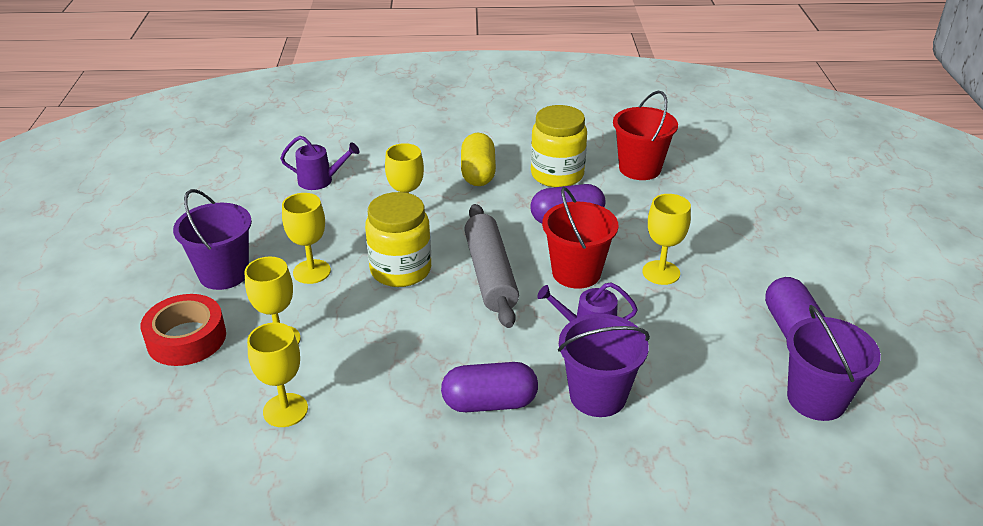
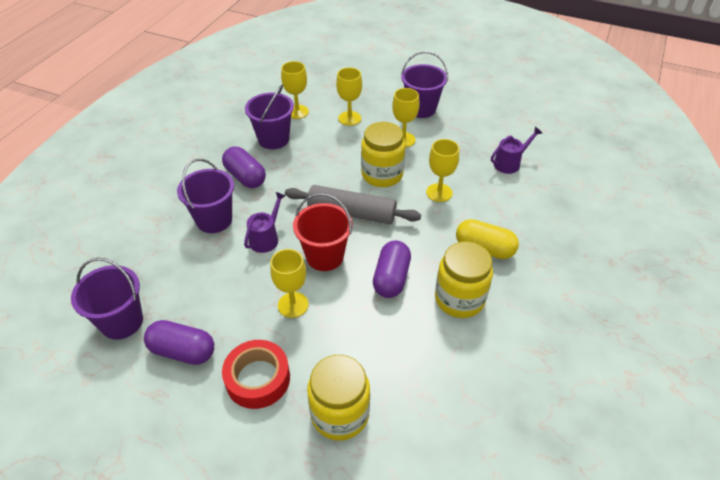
camera: 115 degrees right, 10 degrees up
(186, 338) = (372, 91): red tape -> red tape (258, 378)
(320, 180) = (510, 163): purple watering can -> purple watering can turned 150 degrees counterclockwise
(378, 409) = (273, 139): none -> purple bucket
(489, 403) = (245, 177): purple capsule -> purple capsule turned 60 degrees counterclockwise
(640, 169) = (443, 367): red bucket -> none
(738, 207) = (340, 414): none -> yellow jar

